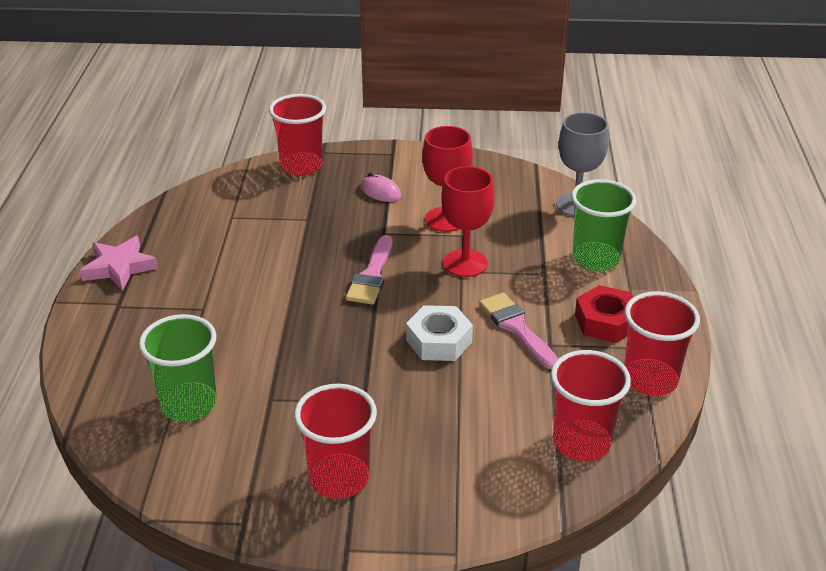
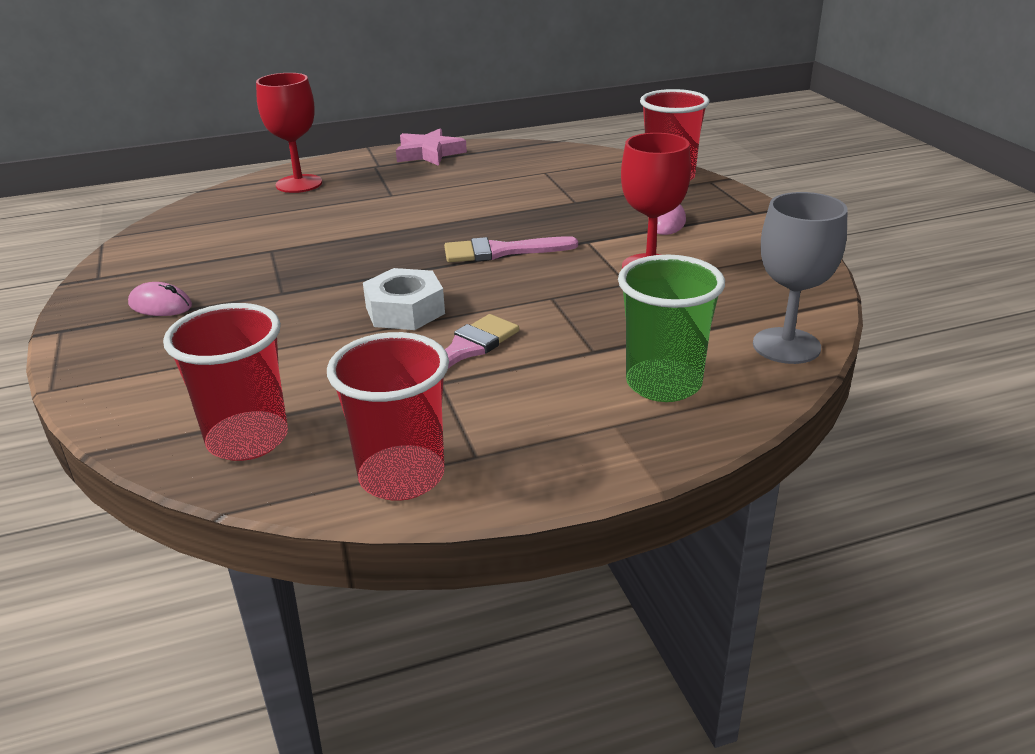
camera: 70 degrees right, 5 degrees down
(189, 404) = (251, 221): green cup -> none
(339, 479) = (160, 305): red cup -> pink mouse
(465, 263) = (569, 296): red goblet -> red goblet (299, 184)
(606, 322) = (517, 417): red nut -> none

